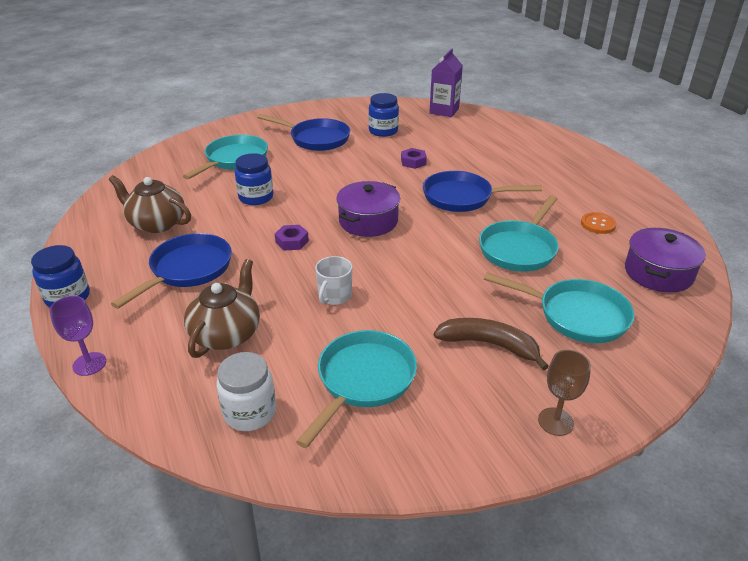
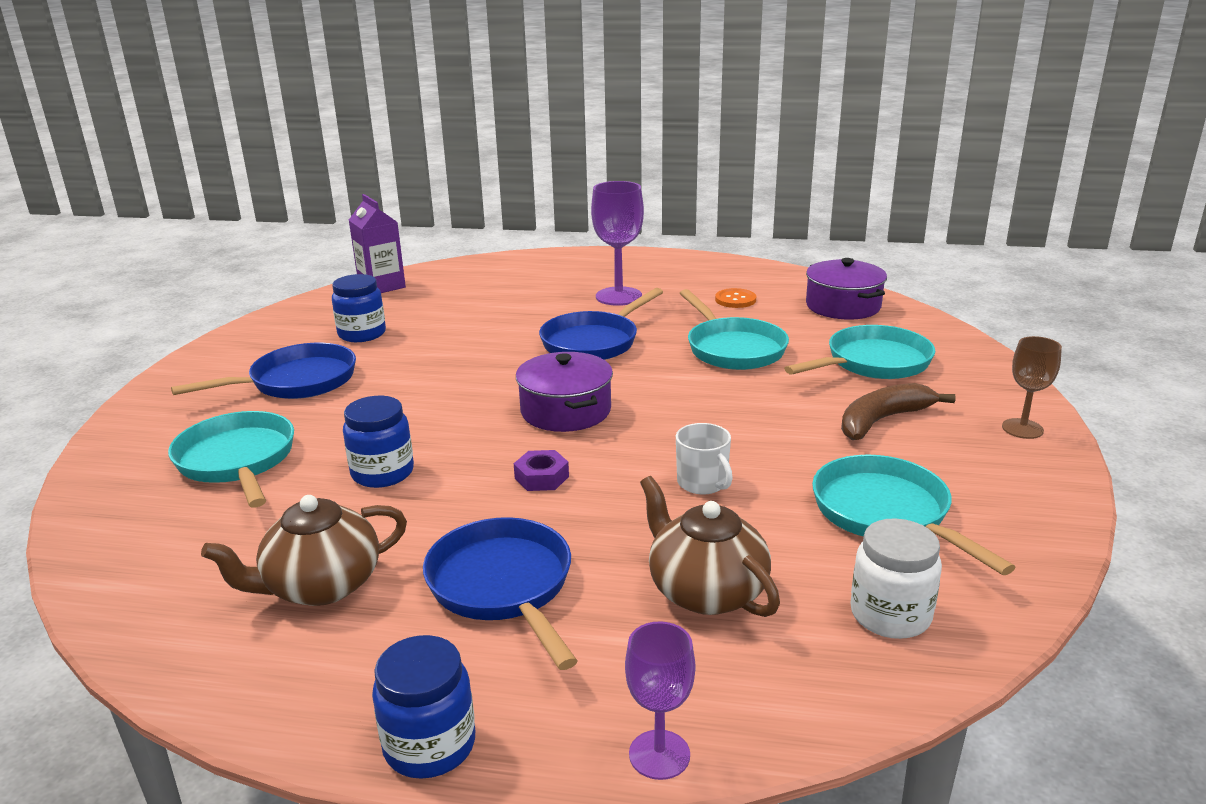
camera: 55 degrees left, 10 degrees down
(413, 162) = (471, 341): purple nut -> none
(537, 181) = (618, 296): none -> purple goblet

